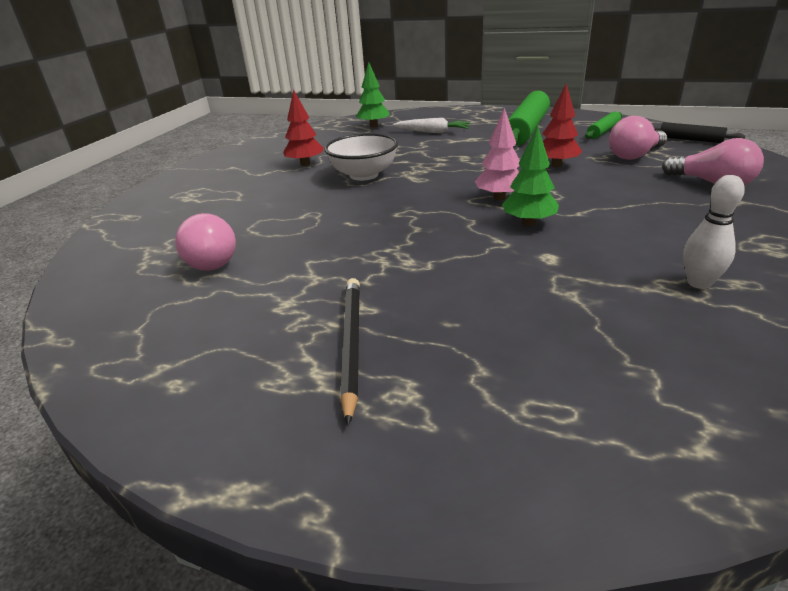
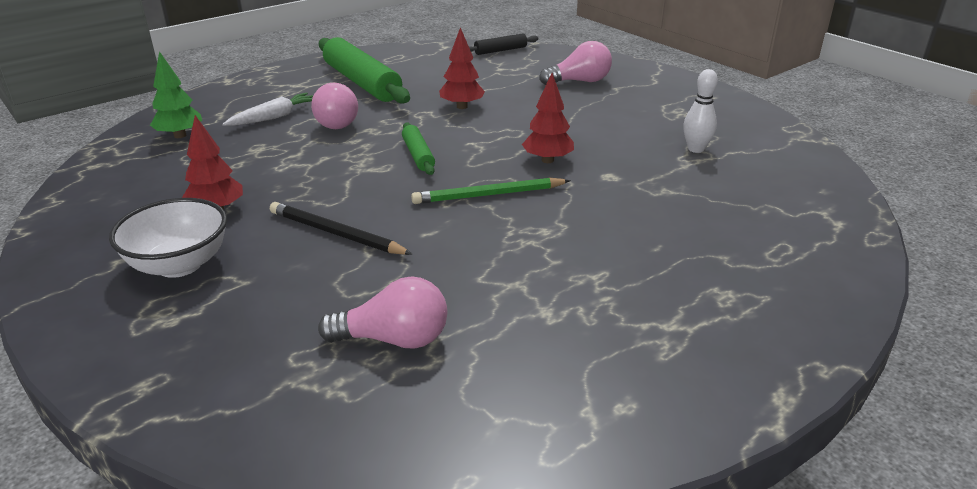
camera: 60 degrees left, 0 degrees up
(351, 344) = (646, 298): black pencil -> black pencil (336, 233)
(364, 175) = (321, 189): white bowl -> white bowl (179, 265)
(433, 222) = (489, 195): none -> green pencil
(499, 197) = (485, 151): pink tree -> none
(528, 223) = (547, 160): green tree -> red tree
(603, 131) = (428, 63): green rolling pin -> green rolling pin (418, 155)
(634, 155) = (494, 77): pink light bulb -> pink light bulb (339, 121)

